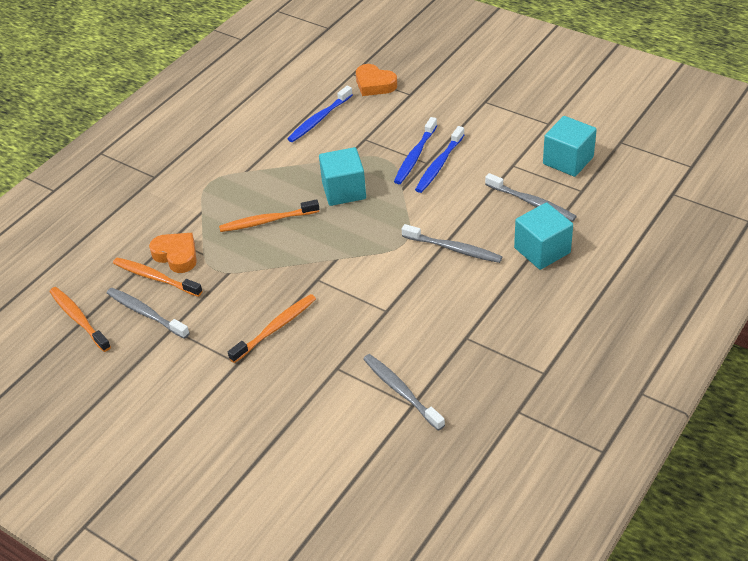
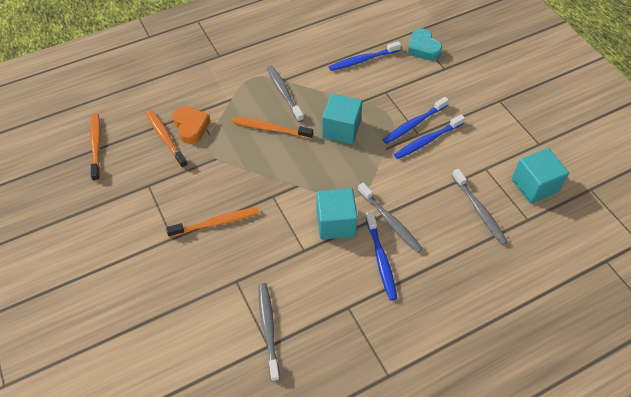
camera: 25 degrees right, 10 degrees up
(146, 313) = (140, 164): grey toothbrush -> grey toothbrush (284, 93)
(374, 84) = (423, 48): orange heart -> turquoise heart
(468, 284) = (381, 259): none -> blue toothbrush
(542, 250) = (459, 259): turquoise cube -> turquoise cube (335, 223)

